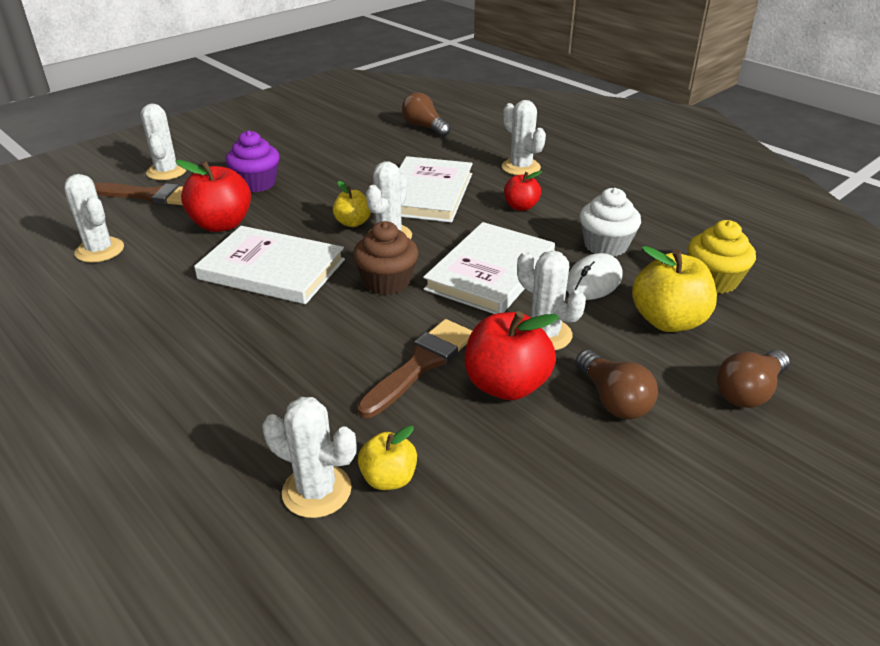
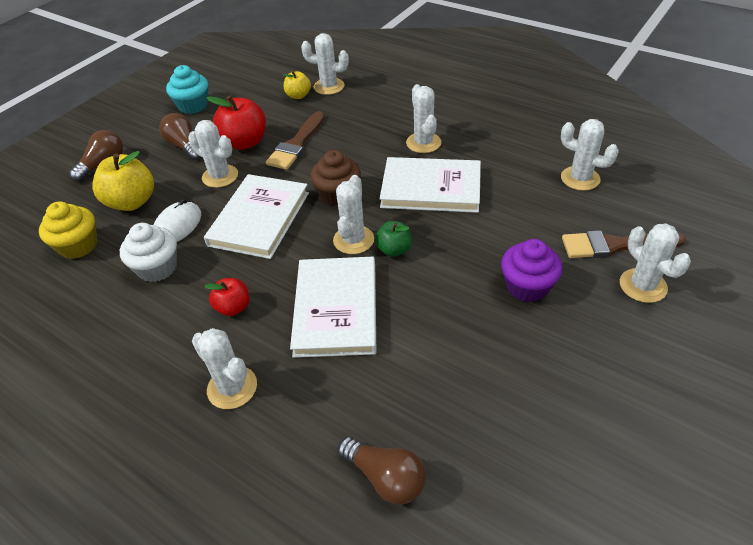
camera: 170 degrees right, 10 degrees up
(221, 224) = (510, 223): red apple -> none
(233, 328) = (423, 143): none -> white cactus
(353, 223) = (394, 250): yellow apple -> green apple
(619, 504) = (193, 106): none -> turquoise cupcake

